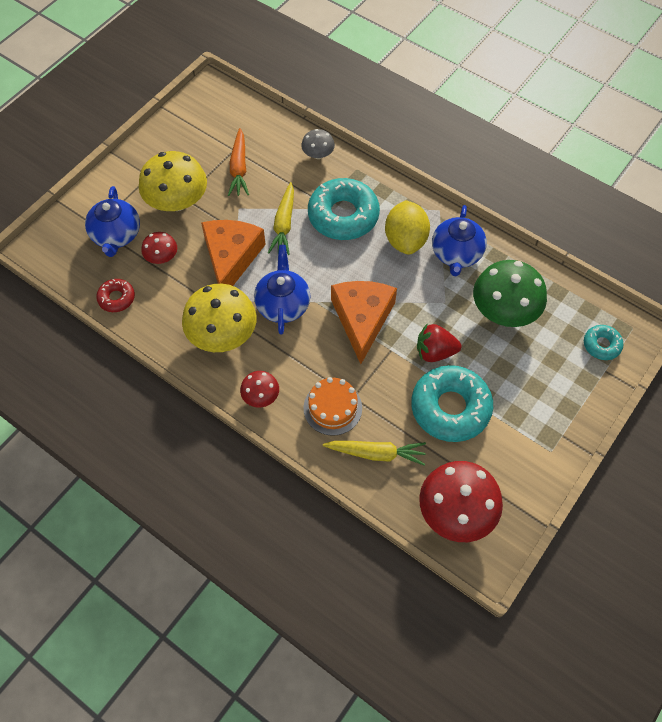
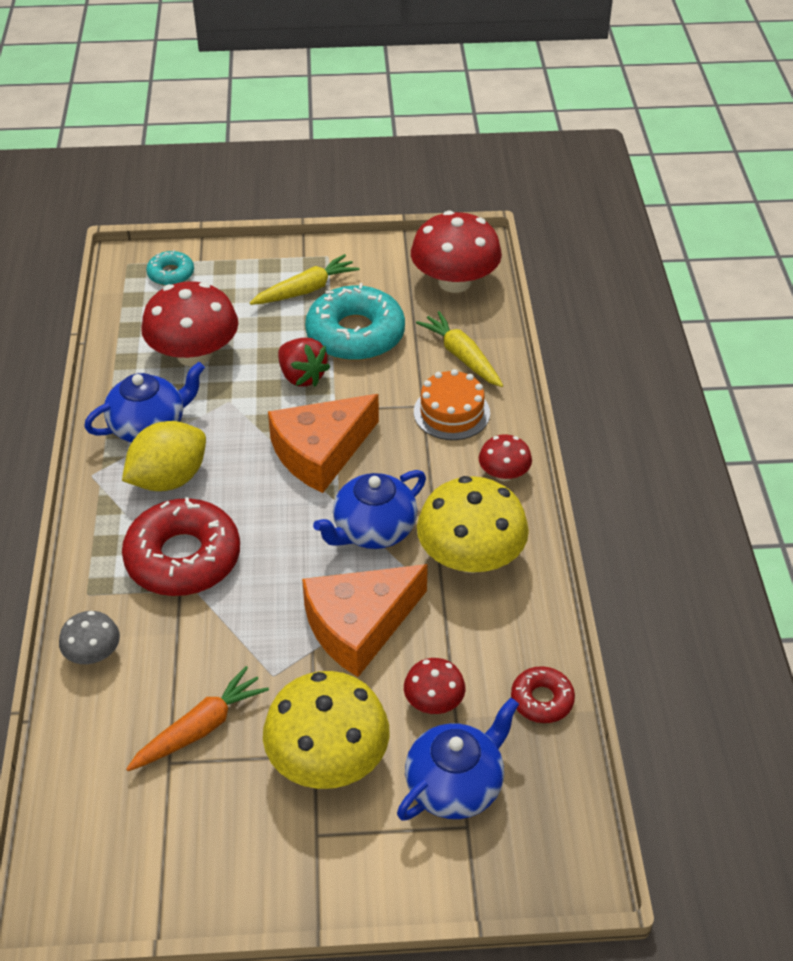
camera: 130 degrees left, 15 degrees down
(284, 224) = (253, 608): yellow carrot -> yellow carrot (306, 290)
(343, 215) = (183, 558): turquoise donut -> red donut
(504, 310) = (194, 354): green mushroom -> red mushroom

